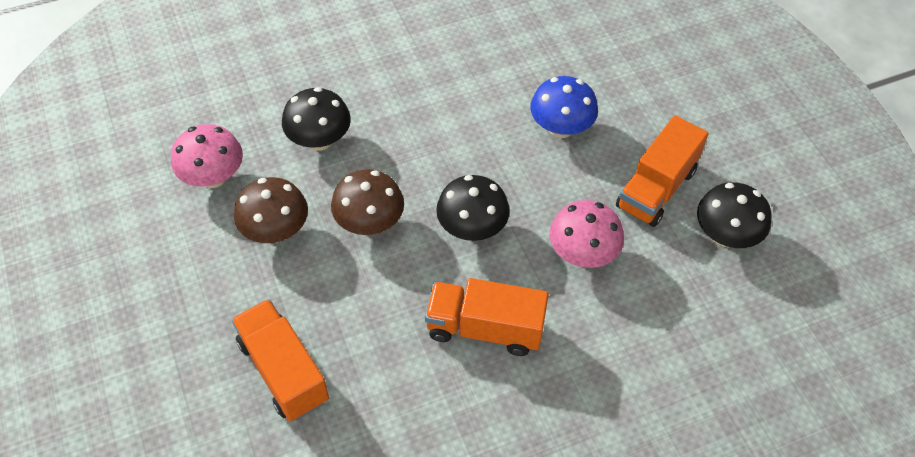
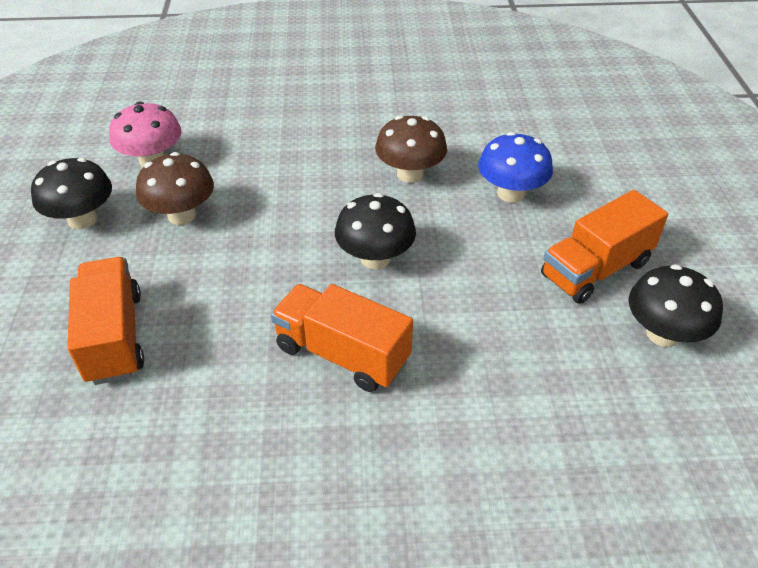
camera: 20 degrees right, 10 degrees down
(319, 140) = (265, 153): black mushroom -> black mushroom (82, 219)
(369, 223) = (274, 229): brown mushroom -> brown mushroom (410, 174)
(582, 254) = (484, 310): pink mushroom -> none

